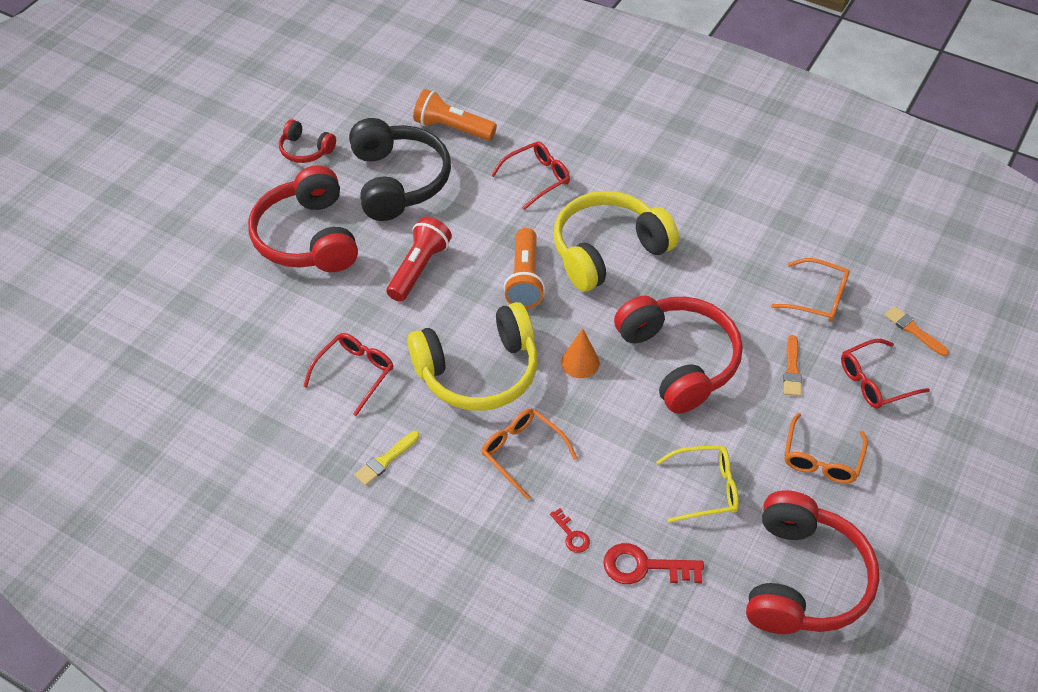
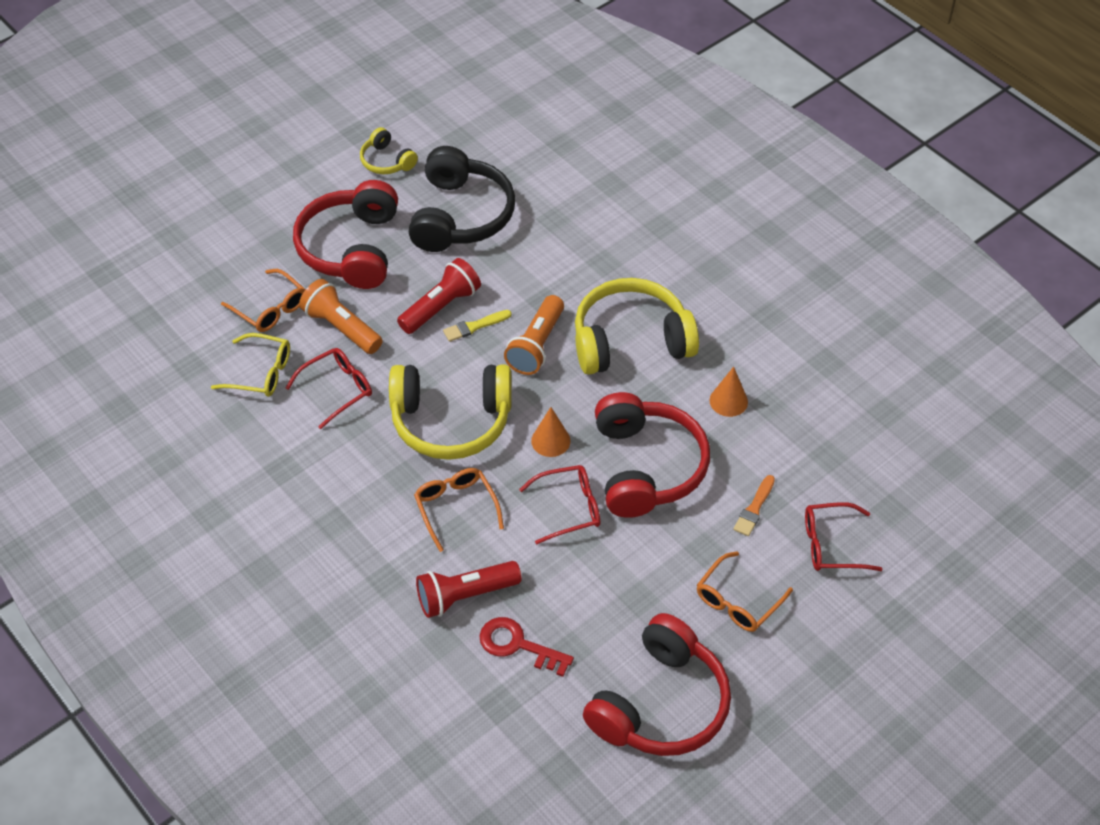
camera: 20 degrees right, 0 degrees up
(305, 150) = (387, 161): red headphones -> yellow headphones
(386, 460) = (329, 477): yellow brush -> yellow brush (474, 326)
(452, 128) = (537, 176): orange flashlight -> orange flashlight (341, 328)
(536, 178) = (596, 249): red glasses -> red glasses (568, 508)
(571, 535) = (465, 596): red key -> red flashlight
(705, 488) = (610, 593): yellow glasses -> yellow glasses (260, 373)
(720, 280) = (728, 401): none -> orange cone
(817, 298) = (818, 446): orange glasses -> orange glasses (270, 308)
(913, 330) = (899, 507): orange brush -> none

